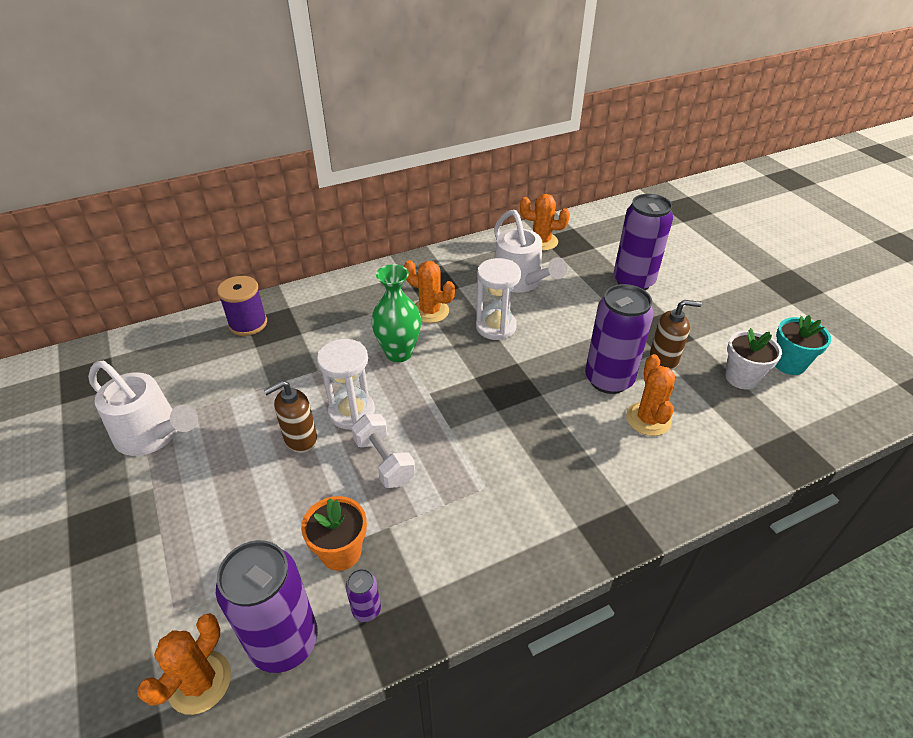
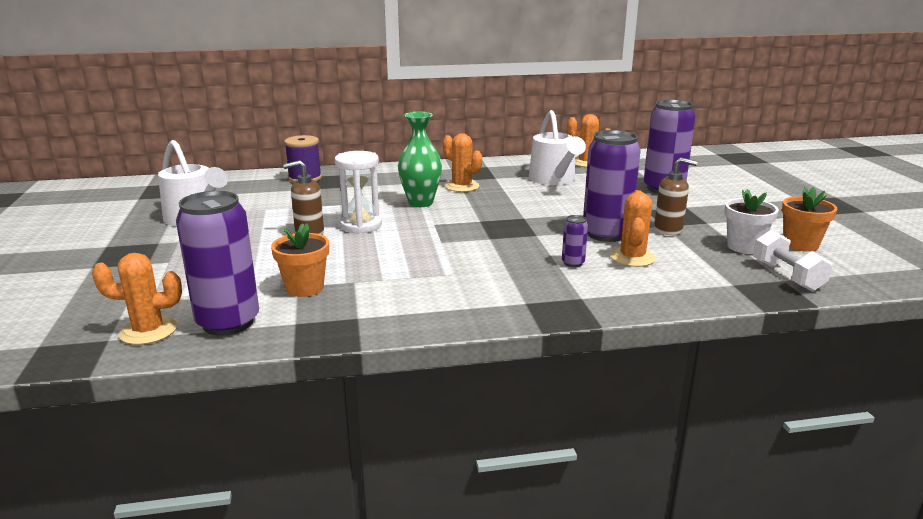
camera: 15 degrees right, 20 degrees down
(200, 682) = (148, 331): orange cactus -> orange cactus turned 45 degrees clockwise
(366, 609) = (306, 317): purple can -> purple can (573, 263)
(384, 461) = (372, 251): white dumbbell -> white dumbbell (787, 276)
(496, 327) = (516, 199): white hourglass -> none
(789, 364) = (801, 245): turquoise flower pot -> orange flower pot

